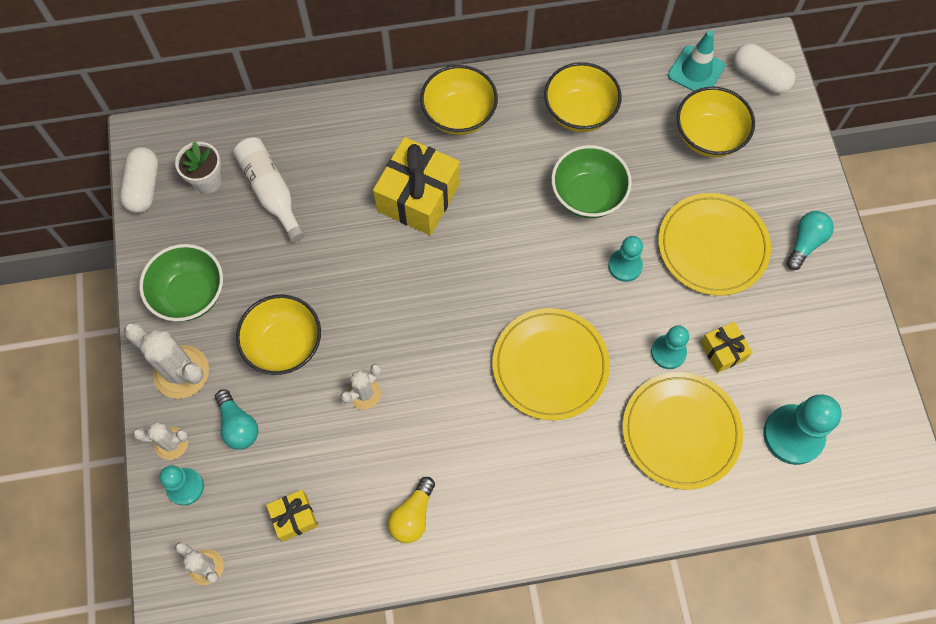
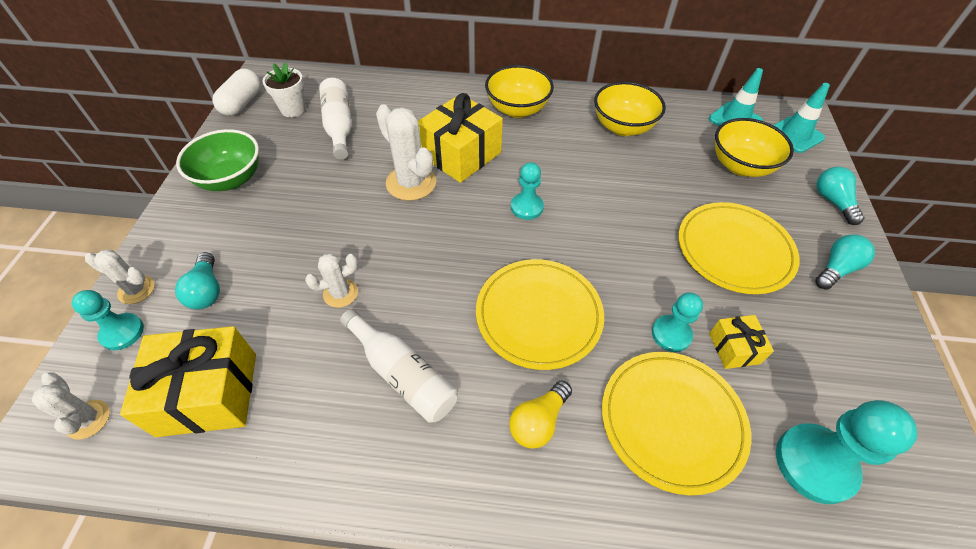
camera: 15 degrees right, 15 degrees down
(181, 372) = (185, 234): white cactus -> white cactus (411, 183)
(284, 345) = (288, 235): yellow bowl -> none
(294, 517) = (208, 394): yellow gift -> yellow gift, size x1.95
(413, 515) = (333, 428): yellow light bulb -> yellow light bulb (538, 421)
(451, 454) = (402, 374): none -> white bottle
(587, 196) = (615, 185): green bowl -> none
(625, 266) = (639, 246): turquoise pawn -> turquoise pawn (526, 207)
(759, 77) = (795, 135): white capsule -> turquoise traffic cone
(800, 161) = (833, 202): none -> turquoise light bulb

